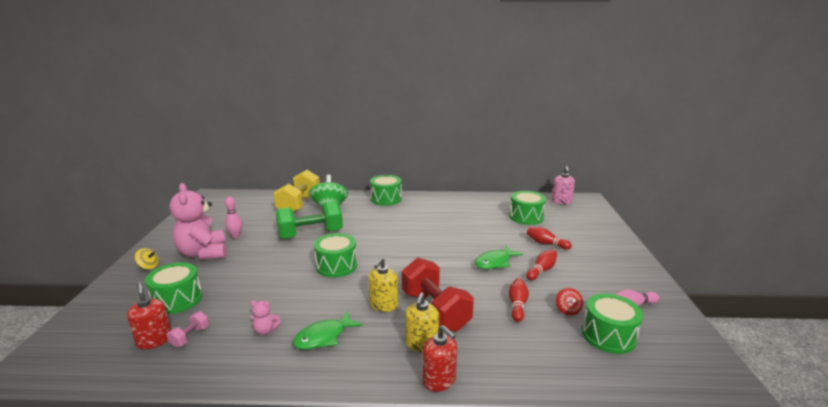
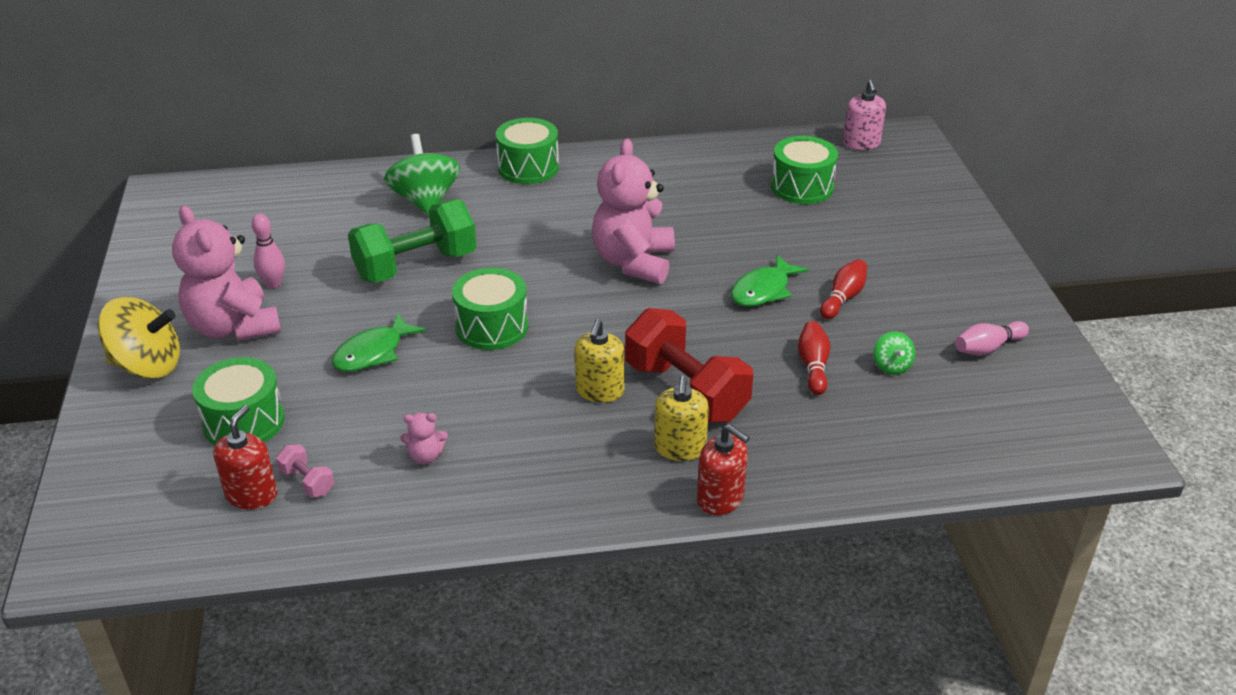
camera: 10 degrees left, 15 degrees up
(148, 267) = (147, 365): yellow spinning top -> yellow spinning top, size x2.09
(154, 340) = (251, 494): red soap dispenser -> red soap dispenser turned 60 degrees clockwise
(190, 337) = (307, 482): pink dumbbell -> pink dumbbell turned 60 degrees counterclockwise
(299, 204) = (361, 198): yellow dumbbell -> none
(324, 337) = (524, 456): green fish -> green fish (373, 352)
(425, 243) = (633, 262): none -> pink teddy bear
(546, 244) = (844, 243): red bowling pin -> none
(567, 310) = (891, 366): red spinning top -> green spinning top
(608, 336) = (954, 401): green drum -> none

